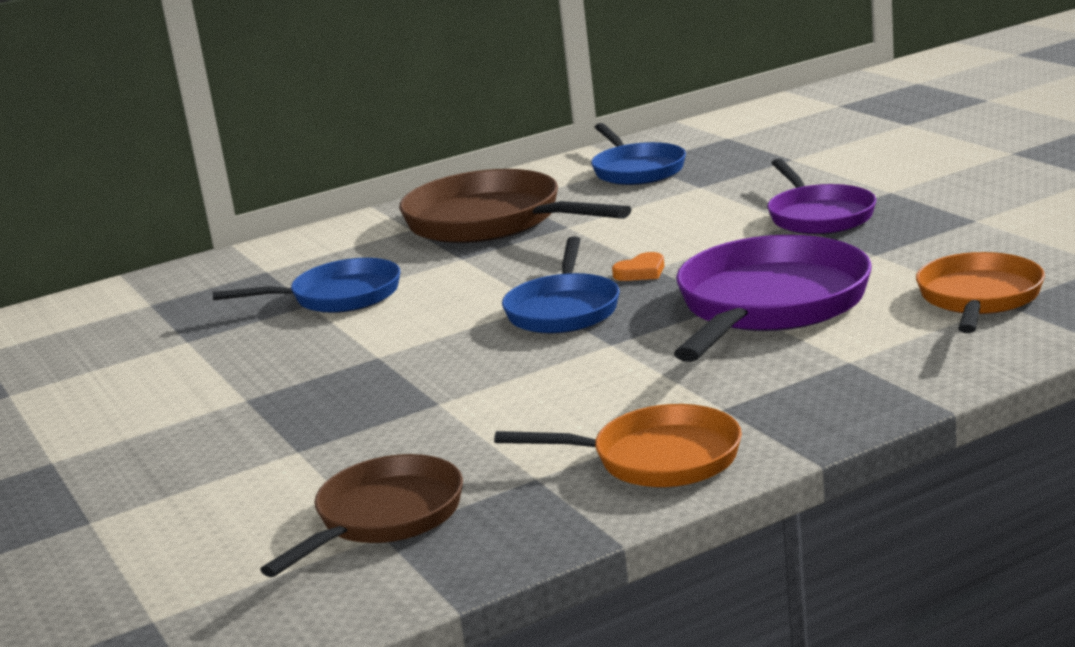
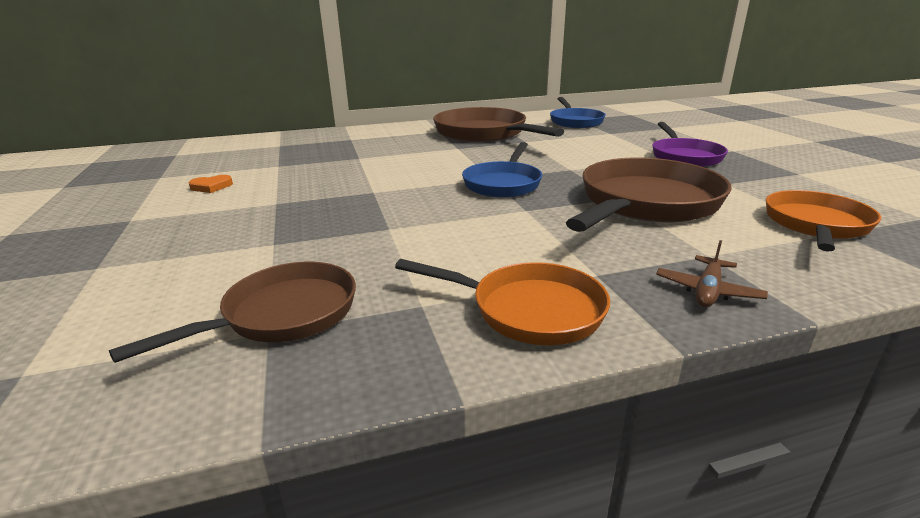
camera: 10 degrees right, 5 degrees up
(339, 297) = (377, 156): blue pan -> none
(641, 272) = (561, 170): orange heart -> orange heart (211, 187)
(769, 306) = (646, 203): purple pan -> brown pan
(846, 402) = (707, 291): none -> brown plane

